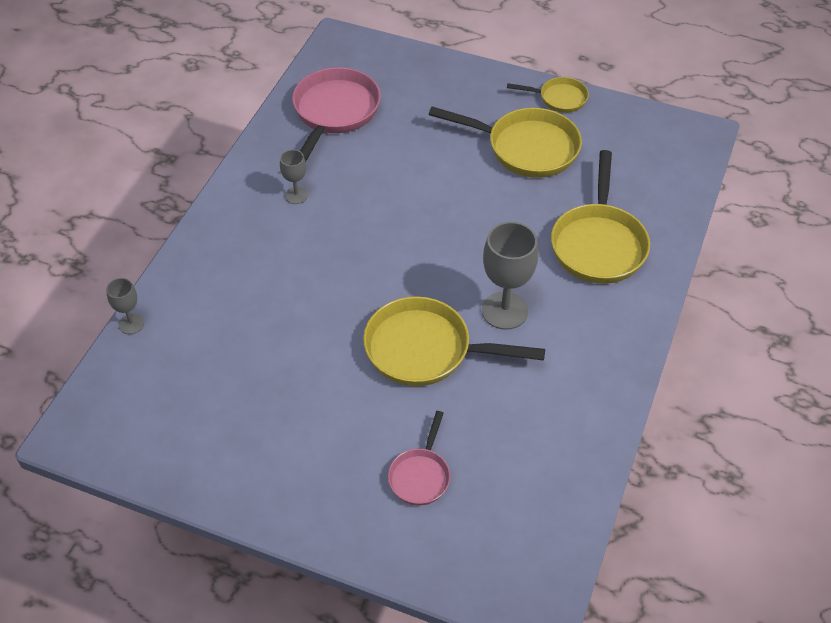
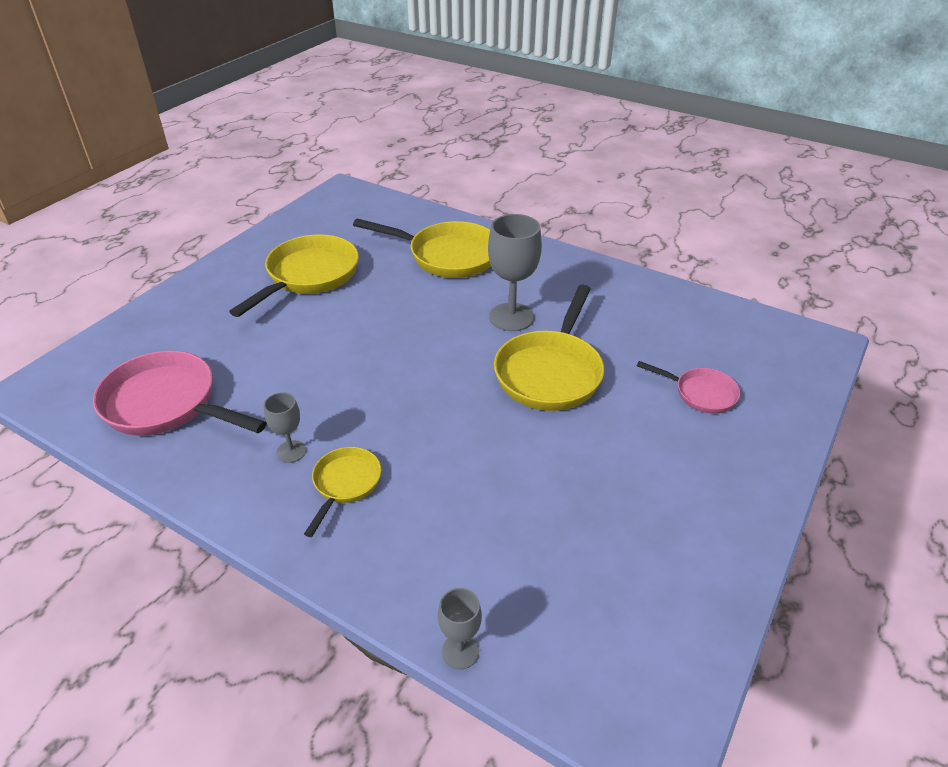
camera: 80 degrees left, 10 degrees down
(559, 98) = (254, 248): yellow pan -> yellow pan (345, 484)

